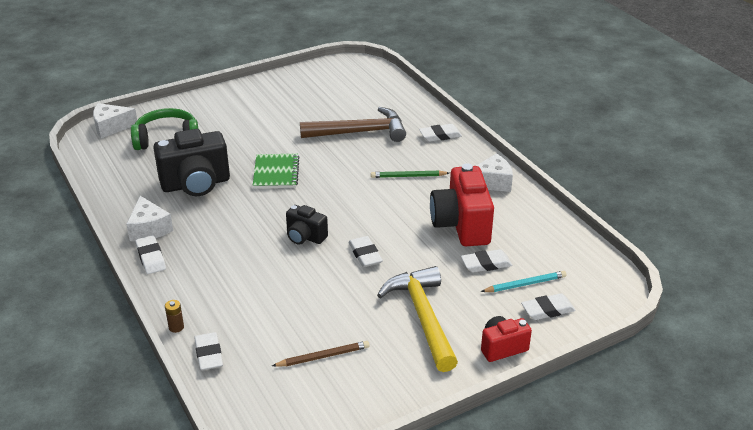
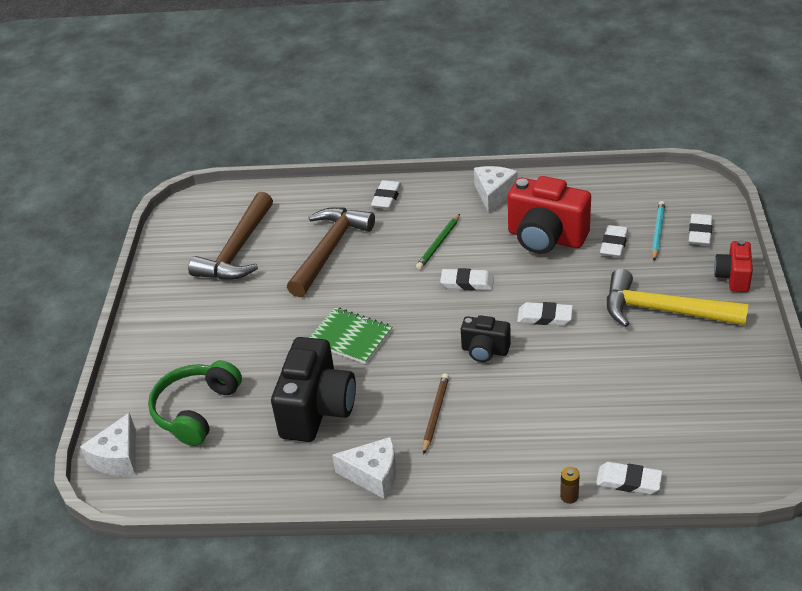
camera: 55 degrees left, 5 degrees up
(151, 257) = (430, 487): white eraser -> white eraser (467, 283)
(305, 237) = (485, 351): black camera -> black camera turned 45 degrees clockwise
(323, 356) = (680, 396): brown pencil -> brown pencil (435, 414)
(328, 97) = (237, 250): none -> brown hammer

